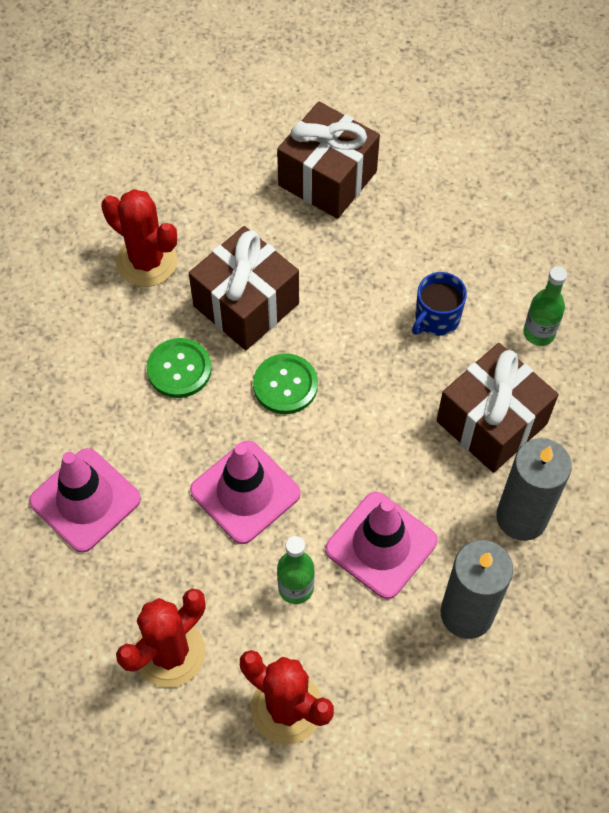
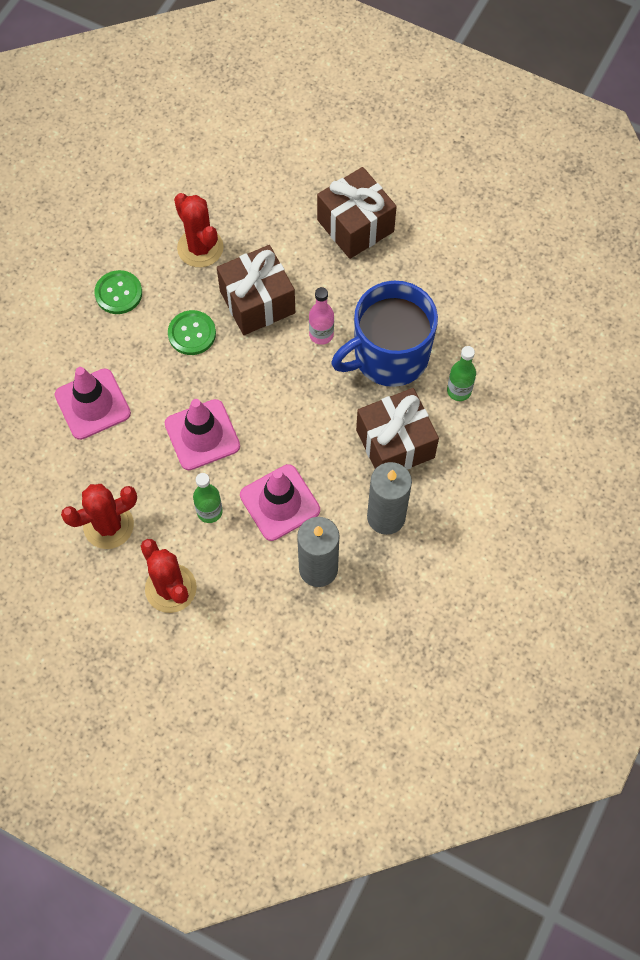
camera: 20 degrees right, 5 degrees up
(285, 385) = (261, 369): green button -> green button (118, 293)
(342, 319) = (321, 334): none -> pink bottle
(436, 318) = (389, 356): blue mug -> blue mug, size x2.17

